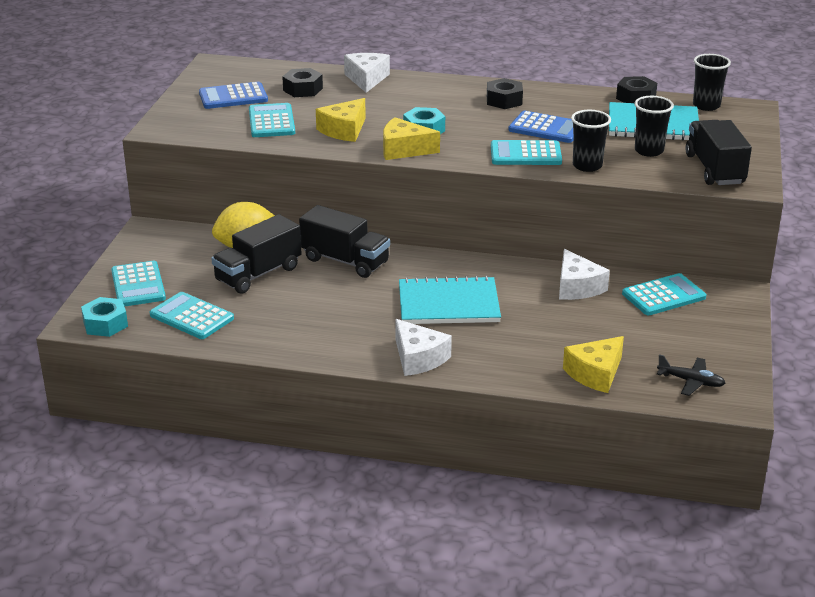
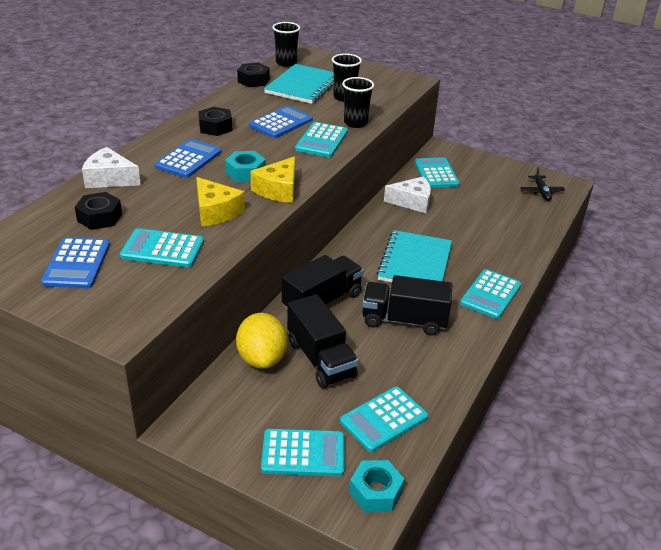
camera: 75 degrees left, 5 degrees up
(418, 358) = (490, 294): white cheese -> turquoise calculator
(428, 102) = (188, 159): none -> blue calculator
(595, 373) = (526, 223): yellow cheese -> none
(691, 381) = (541, 192): black plane -> black plane turned 135 degrees clockwise
(714, 169) = (385, 85): black truck -> black truck (404, 320)

